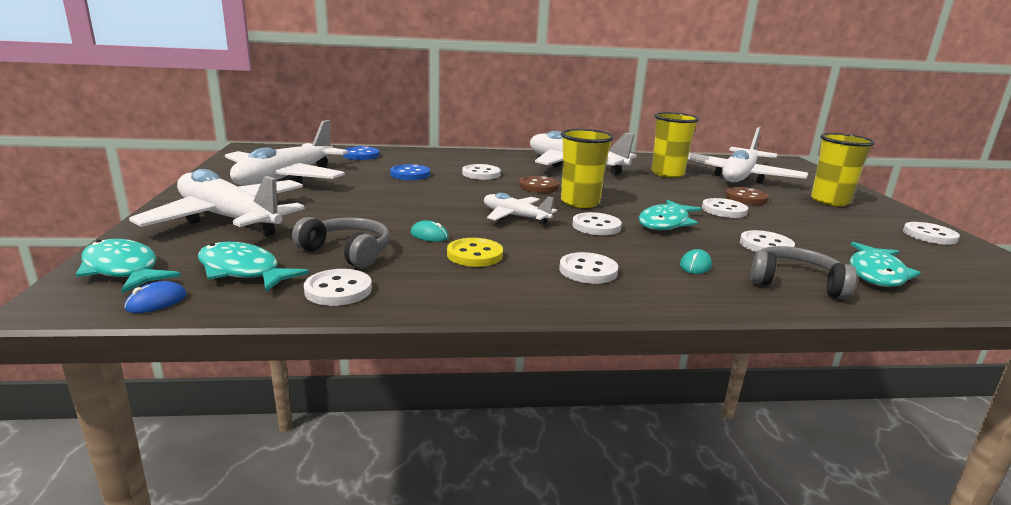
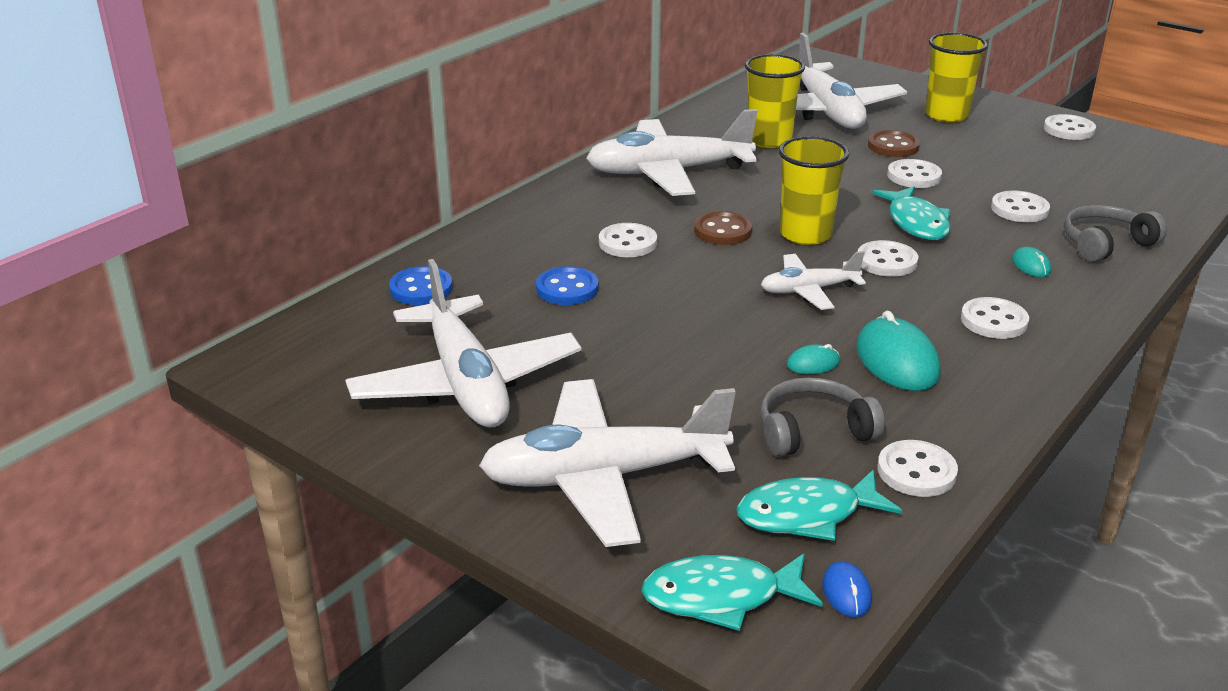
camera: 45 degrees left, 10 degrees up
(474, 255) = (897, 361): yellow button -> turquoise mouse
(876, 274) = (1119, 201): turquoise fish -> none

